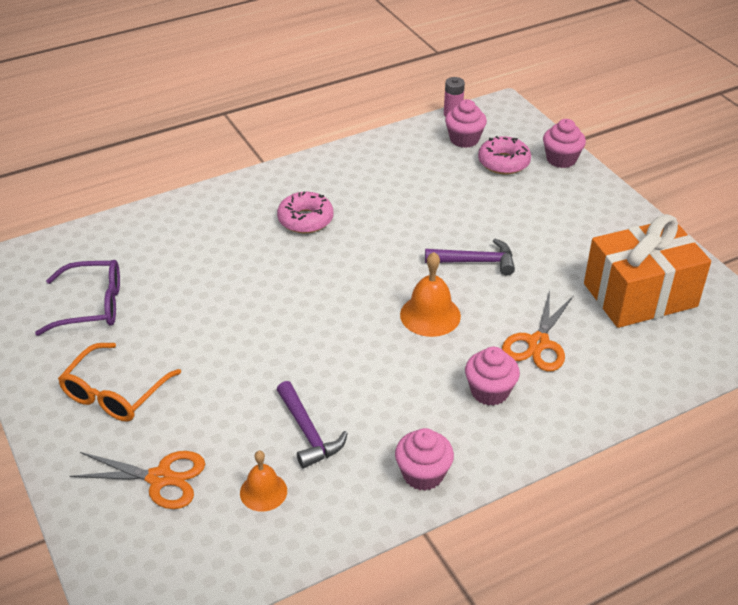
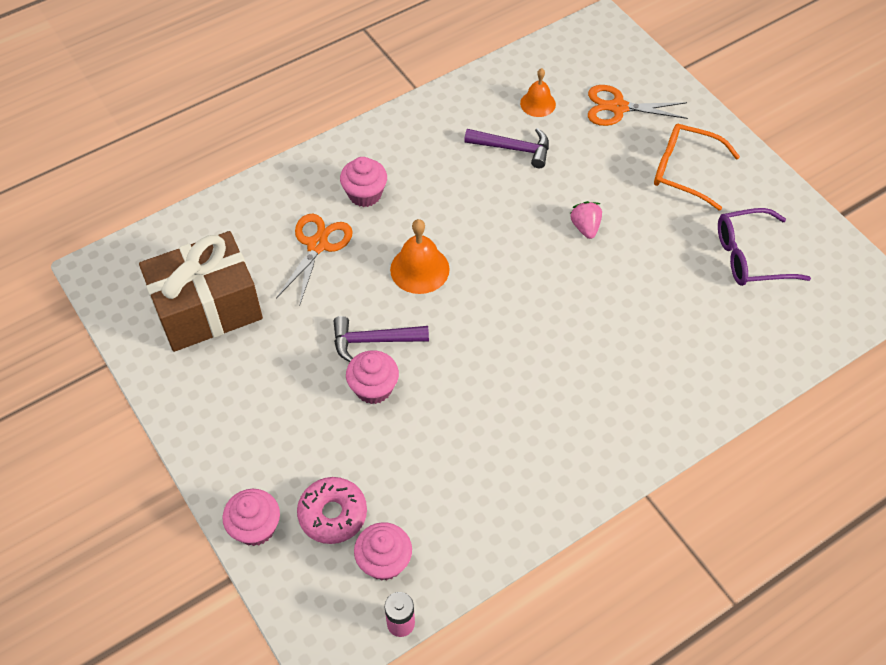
camera: 175 degrees right, 15 degrees up
(115, 393) = (685, 171): orange glasses -> orange glasses turned 90 degrees counterclockwise
(249, 342) = (585, 227): none -> pink strawberry
(305, 220) = (568, 389): pink donut -> none
(308, 433) = (513, 149): purple hammer -> purple hammer turned 135 degrees clockwise
(423, 474) = (419, 123): pink cupcake -> pink cupcake (373, 388)
(640, 295) = (207, 308): orange gift -> brown gift

